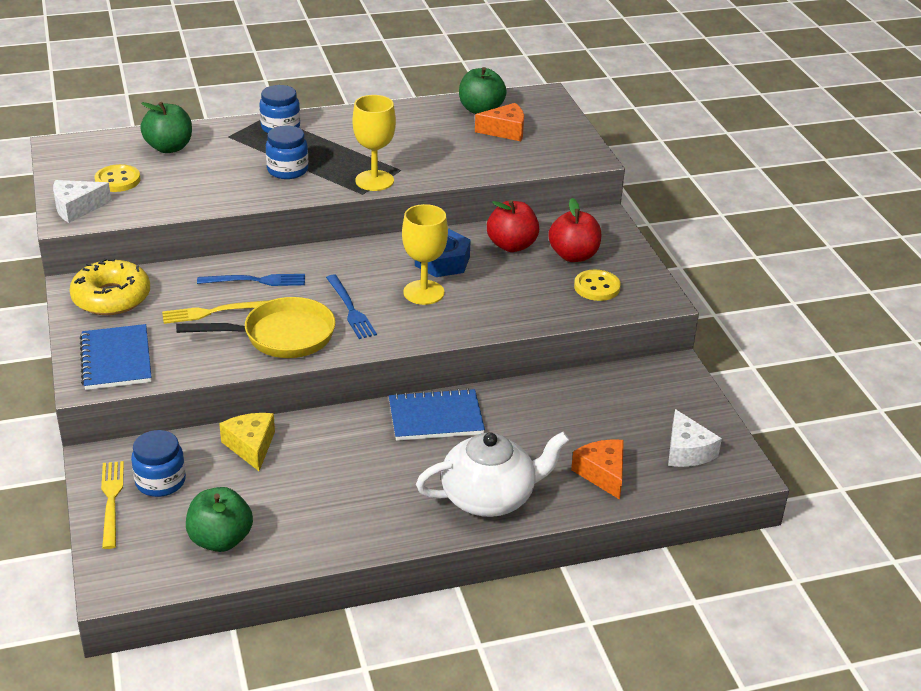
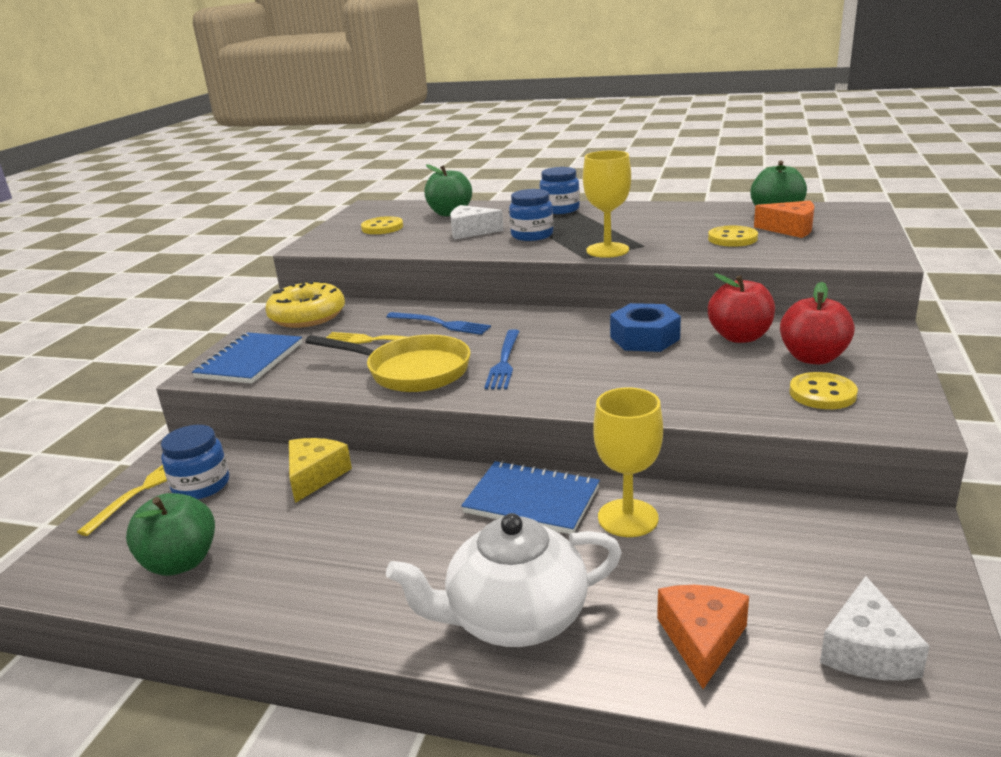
camera: 35 degrees right, 10 degrees down
(77, 208) = (327, 240): white cheese -> white cheese (471, 231)
(423, 292) = (597, 361): yellow goblet -> yellow goblet (628, 518)
(467, 150) = (732, 238): none -> yellow button
(490, 497) = (514, 618): white teapot -> white teapot turned 150 degrees clockwise

